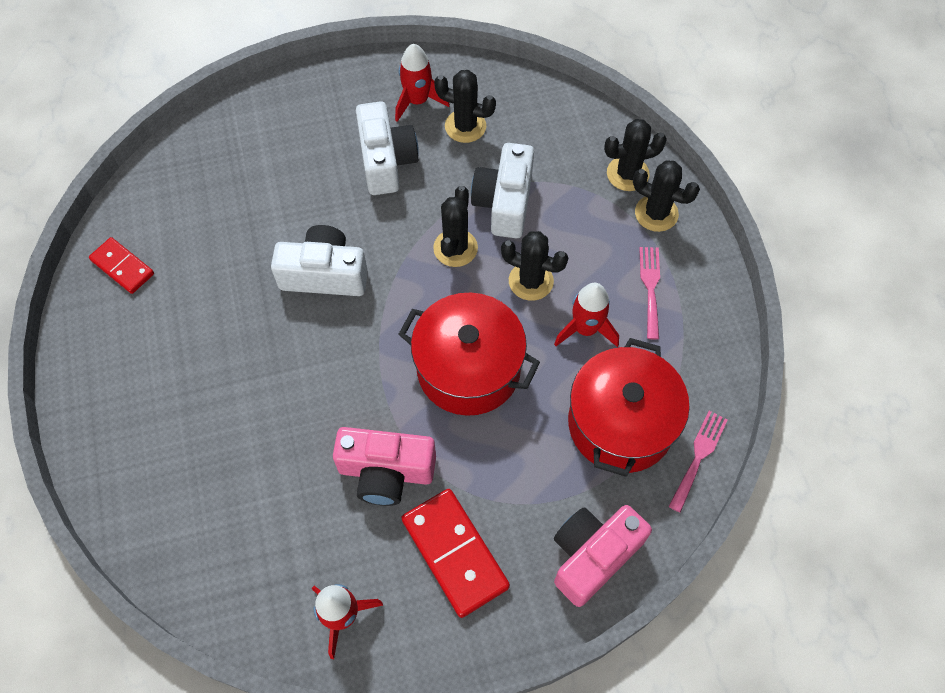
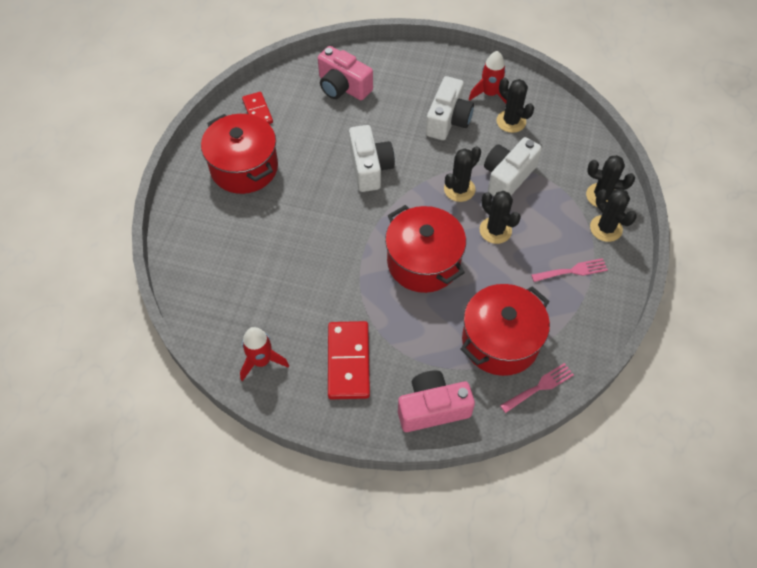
camera: 30 degrees right, 5 degrees down
(153, 357) = (244, 167): none -> red pot
(324, 274) = (370, 168): white camera -> white camera turned 45 degrees clockwise
(386, 472) = (336, 295): pink camera -> pink camera (343, 87)
(585, 329) = (513, 275): red rocket -> none
(650, 287) = (572, 271): pink fork -> pink fork turned 45 degrees clockwise

